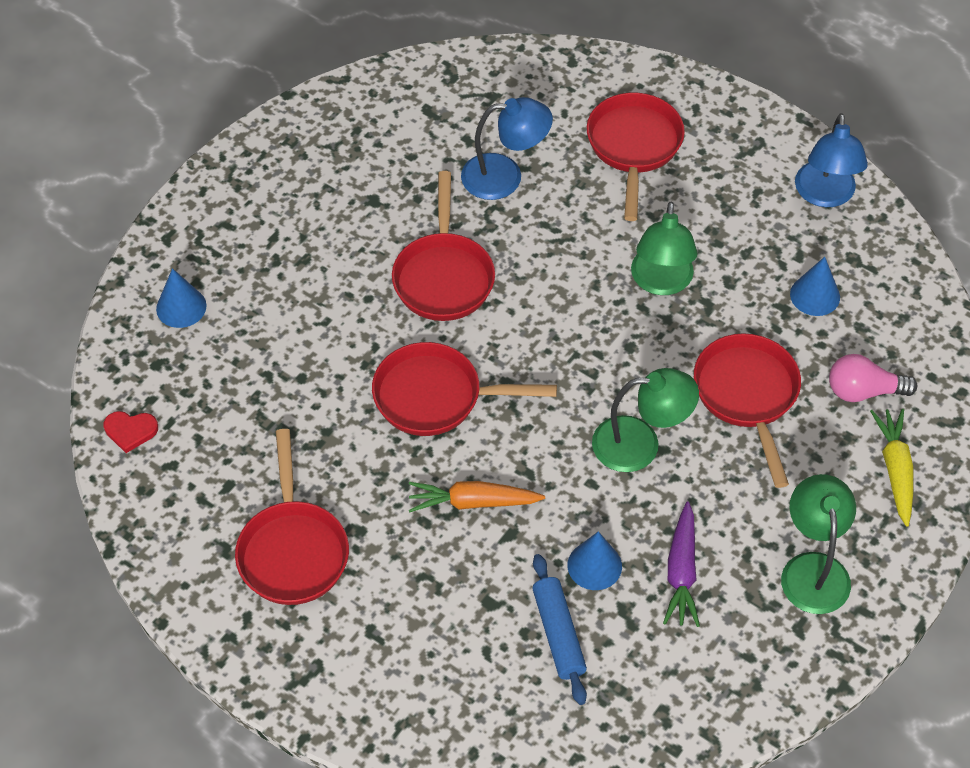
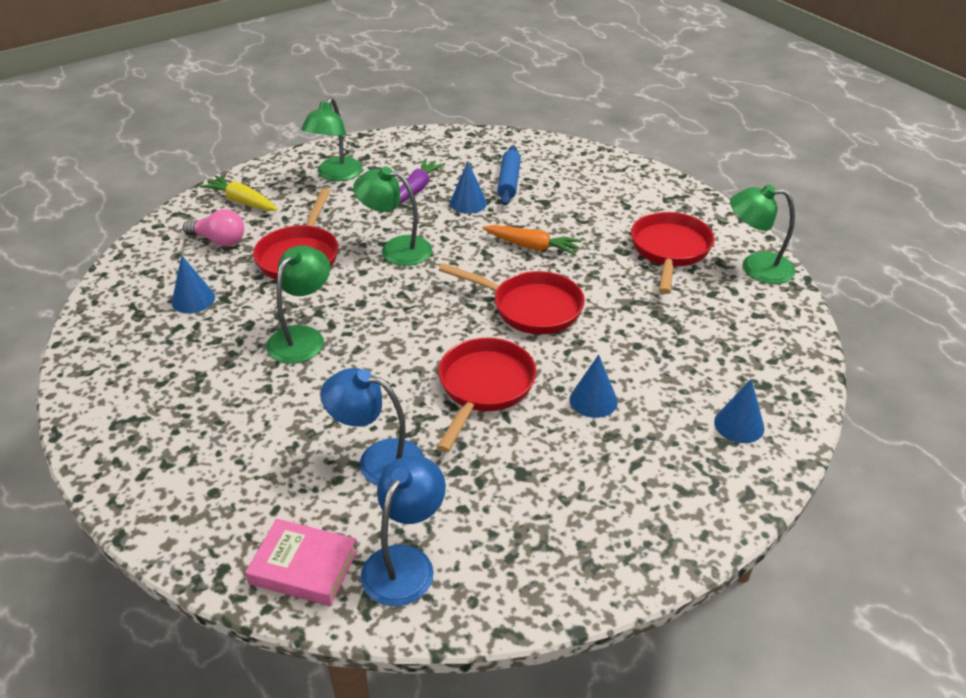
camera: 160 degrees left, 15 degrees down
(130, 431) = (790, 343): red heart -> none
(176, 551) = (756, 267): none -> green lamp
(330, 294) = (593, 400): none -> blue cone
(512, 79) = (303, 567): none -> pink book
(634, 147) = (234, 453): red pan -> none
(825, 195) = (108, 364): blue lamp -> blue lamp (405, 563)
(895, 470) = (242, 201): yellow carrot -> yellow carrot turned 105 degrees clockwise

